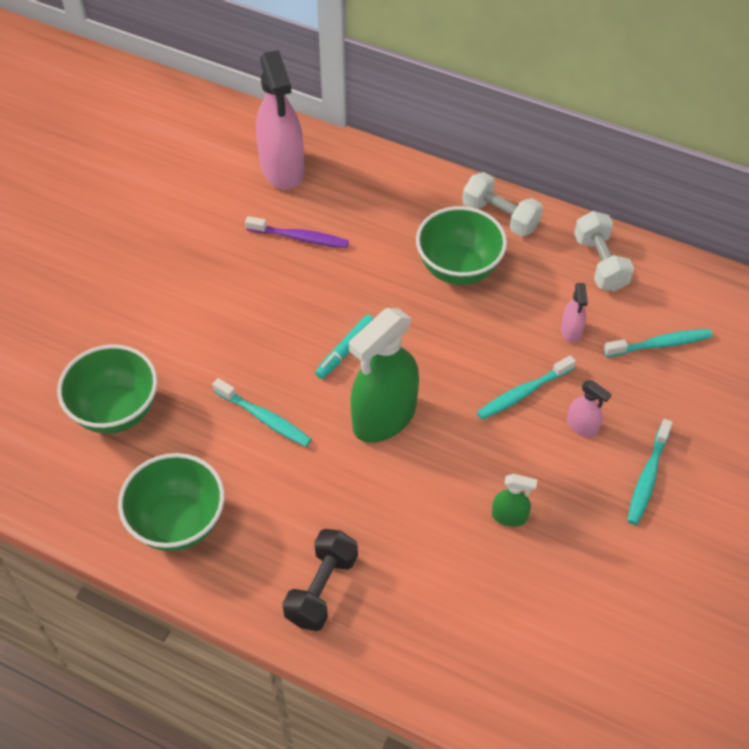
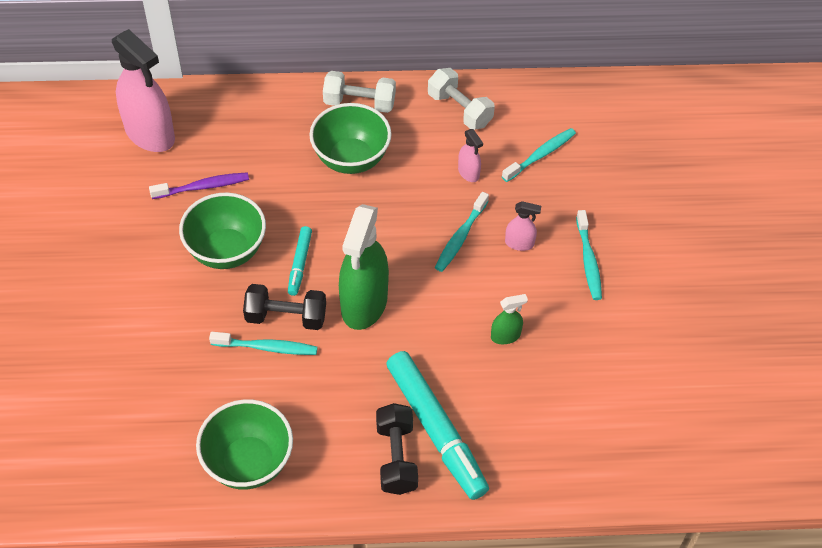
camera: 30 degrees left, 0 degrees up
(116, 411) = (135, 398): green bowl -> green bowl (227, 251)
(300, 397) = (286, 317): none -> black dumbbell
(378, 580) = (436, 430): none -> turquoise marker

